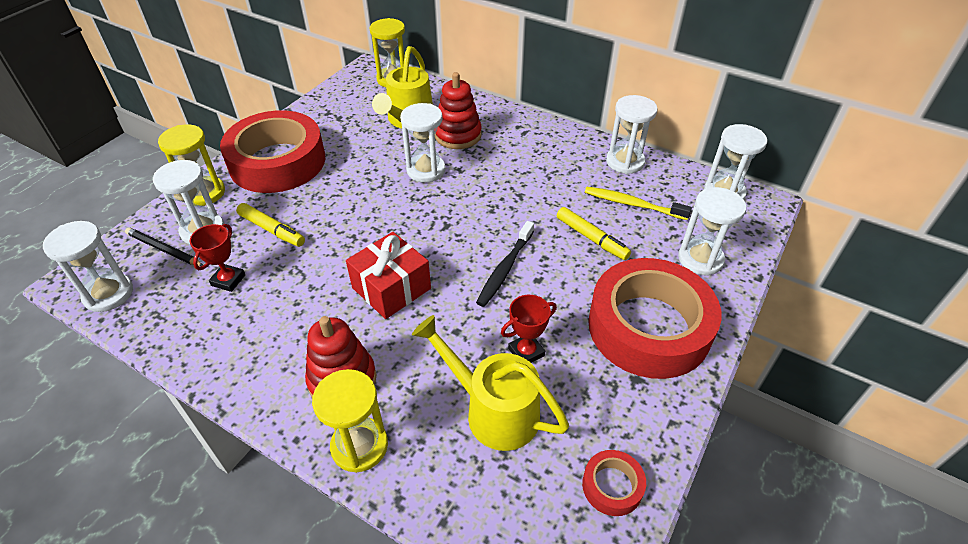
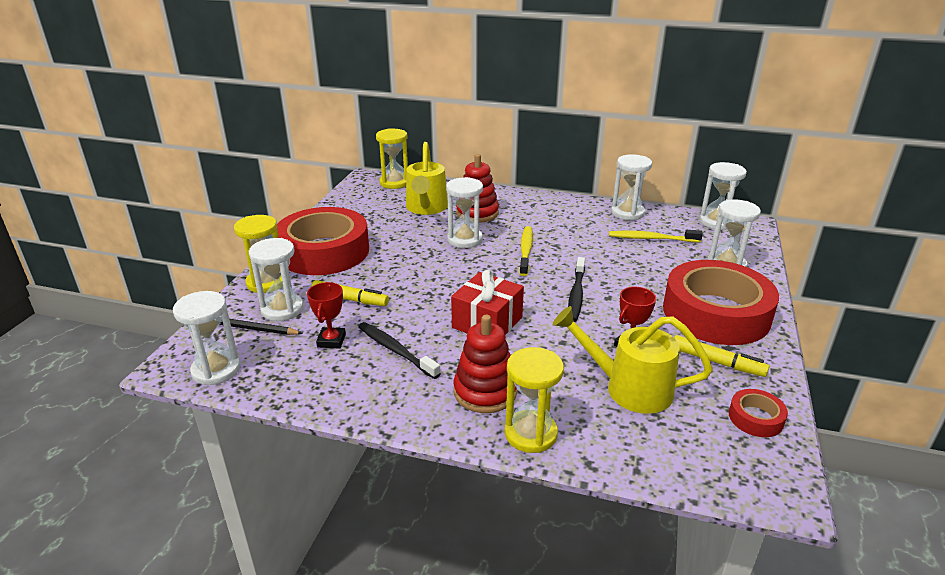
camera: 15 degrees left, 15 degrees down
(282, 306) = (395, 350): none -> black toothbrush
(482, 197) = (526, 251): none -> yellow toothbrush
(591, 238) = (633, 264): yellow marker -> yellow marker (717, 362)

